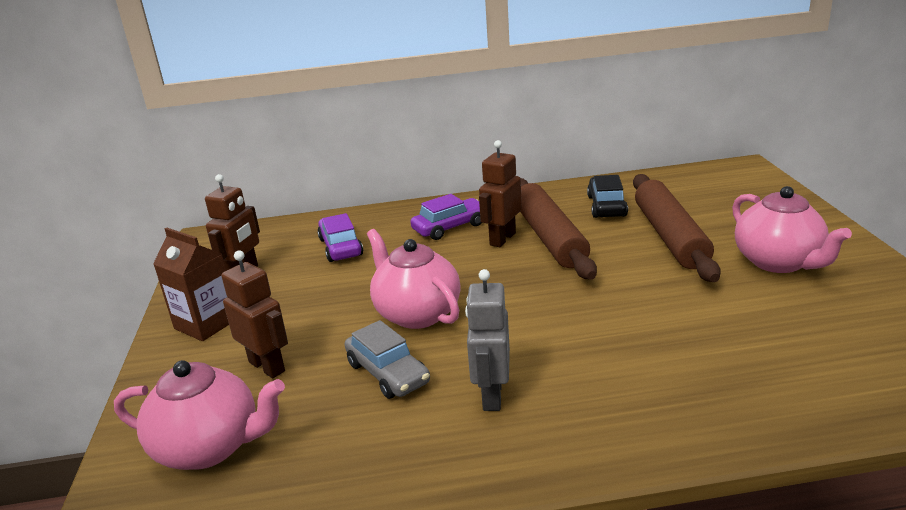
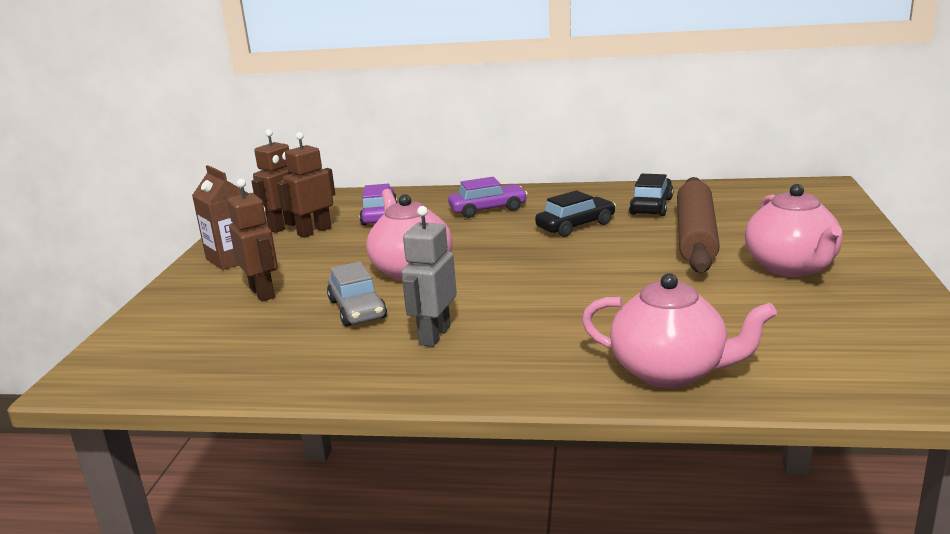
camera: 15 degrees right, 5 degrees down
(210, 447) = (185, 340): pink teapot -> pink teapot (670, 372)
(502, 239) = (529, 223): brown robot -> brown robot (314, 231)
(550, 237) = (576, 226): brown rolling pin -> black car

